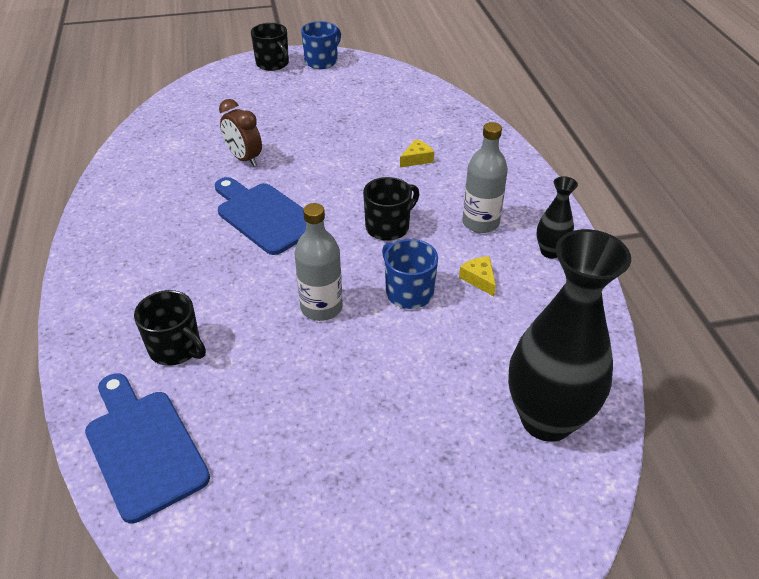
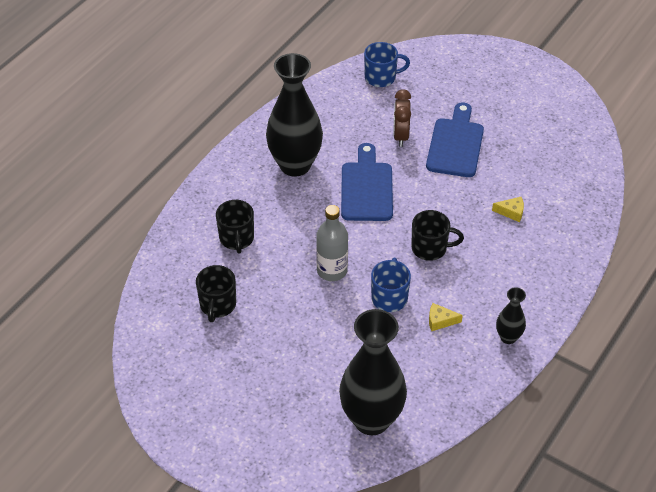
camera: 45 degrees right, 5 degrees up
(143, 447) = (174, 279): blue cutting board -> blue cutting board (455, 144)
(163, 240) = (295, 165): none -> black vase
(273, 64) = (510, 62): black mug -> black mug (217, 305)
(322, 61) = (549, 82): blue mug -> blue mug (381, 77)
(479, 279) = (440, 321): yellow cheese -> yellow cheese turned 105 degrees counterclockwise
(480, 223) = (491, 287): grey bottle -> none

